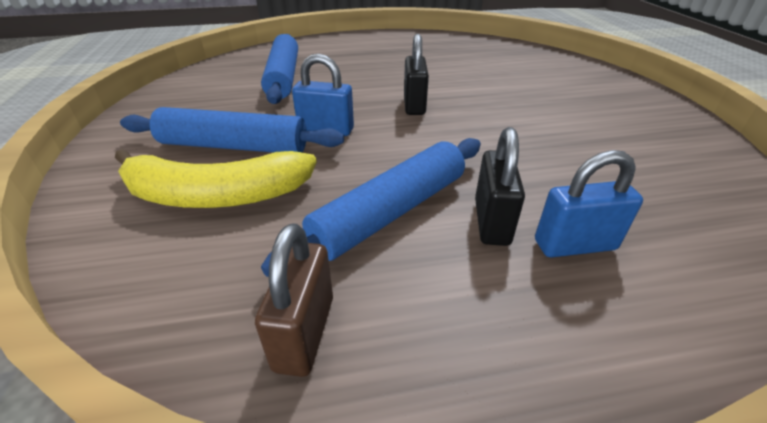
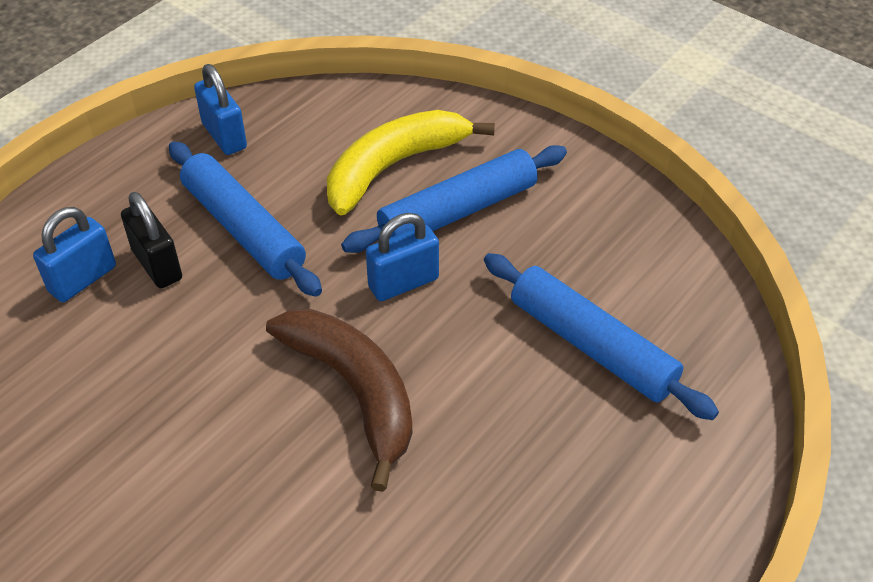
camera: 140 degrees right, 10 degrees up
(304, 332) = (224, 136): brown padlock -> blue padlock
(390, 212) = (243, 228): blue rolling pin -> blue rolling pin turned 45 degrees counterclockwise
(414, 105) = (354, 391): black padlock -> brown banana

